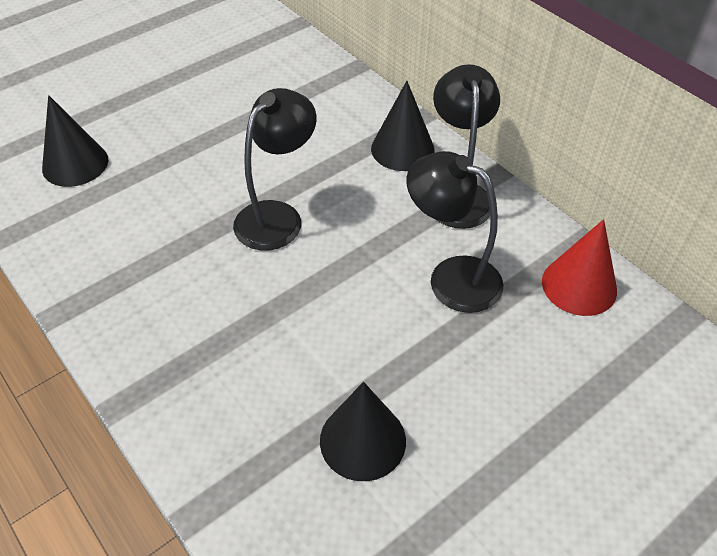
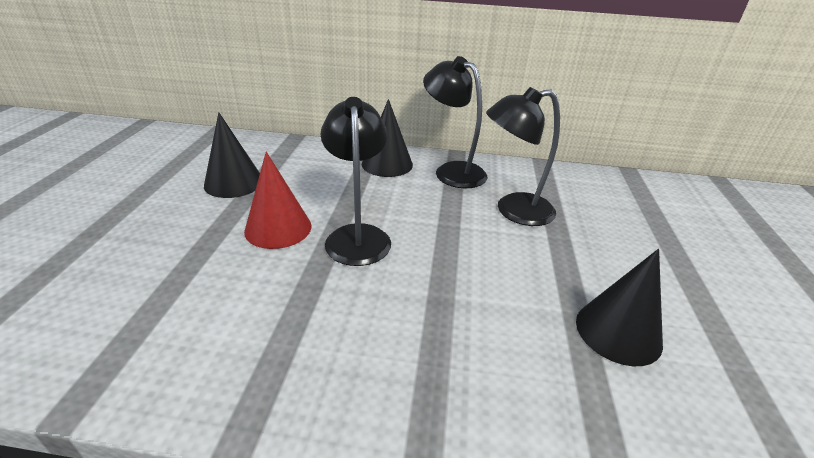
camera: 45 degrees left, 15 degrees down
(75, 164) = (100, 294): black cone -> black cone (234, 182)
(579, 285) = (573, 182): red cone -> red cone (278, 228)

